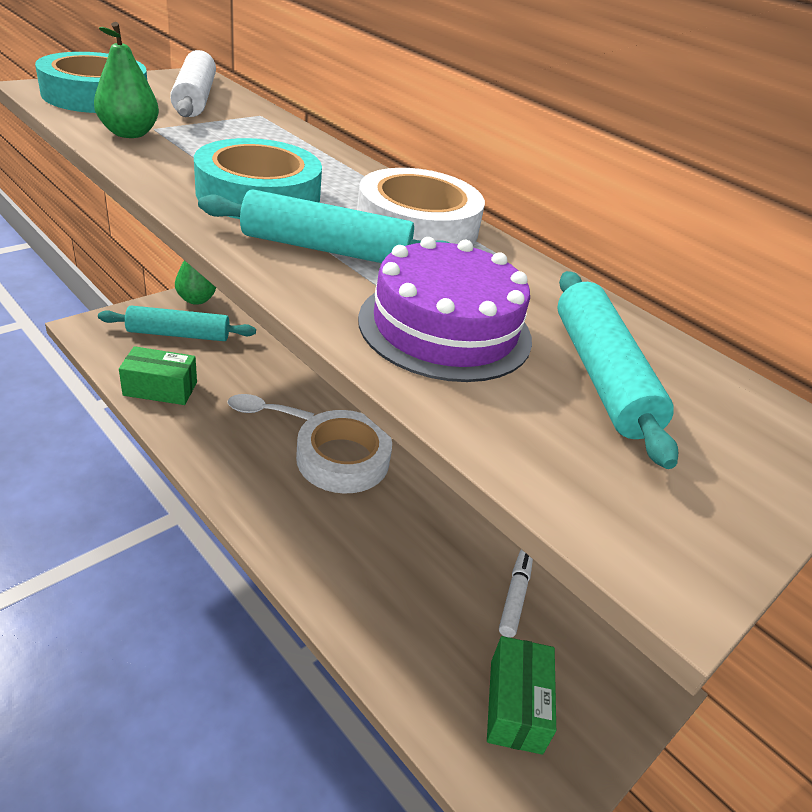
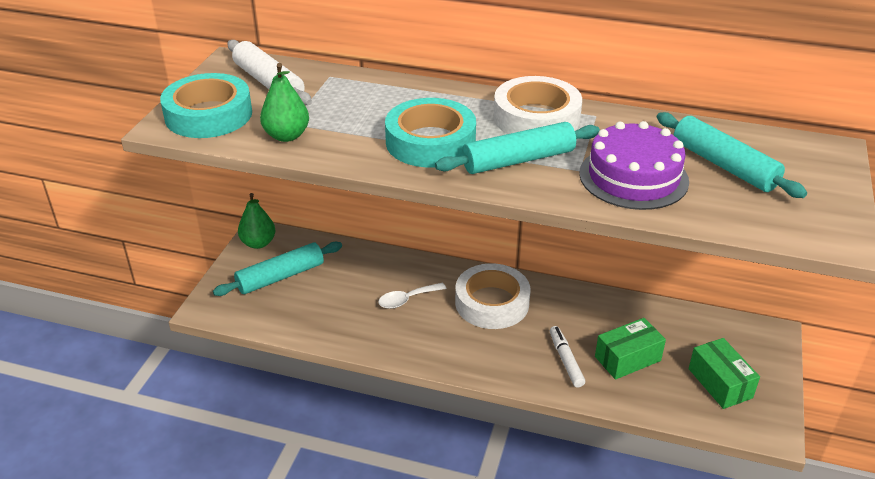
camera: 25 degrees left, 0 degrees up
(160, 388) = (319, 322): green box -> green box (627, 358)
(515, 595) = (667, 327): white marker -> white marker (566, 360)

